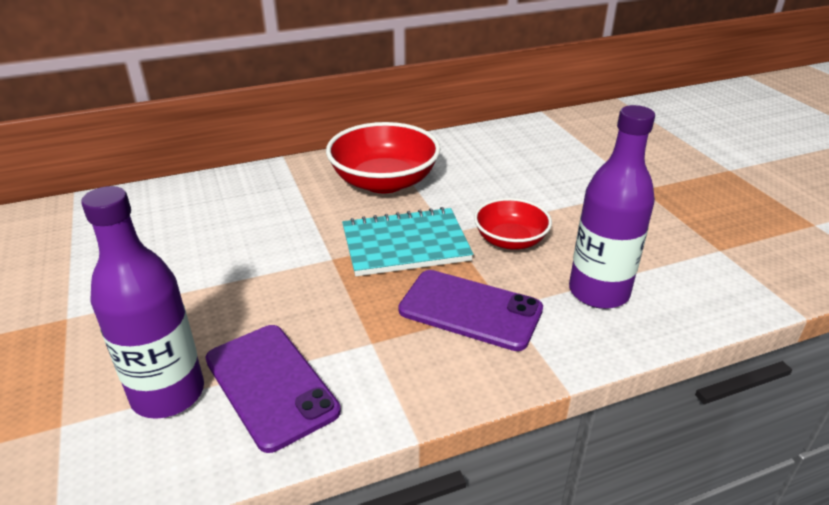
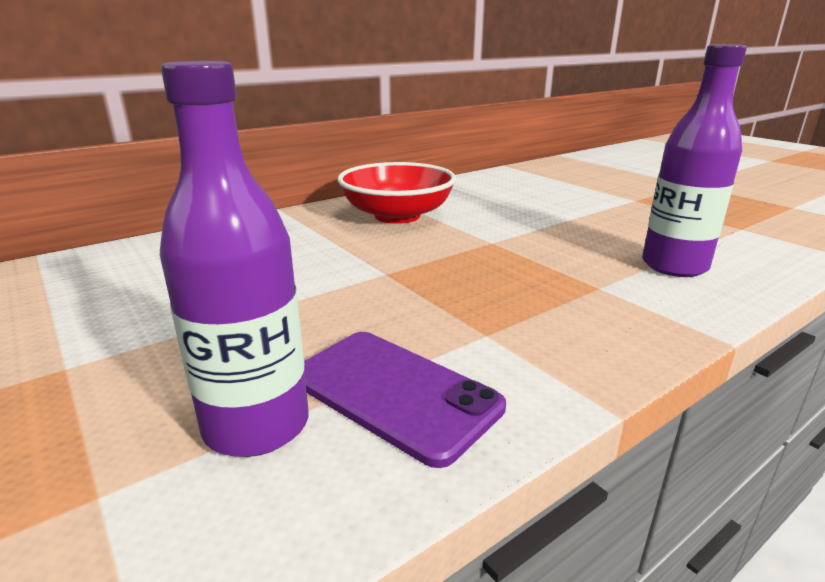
camera: 15 degrees left, 10 degrees down
(405, 245) = (456, 255): turquoise notebook -> none
(470, 310) = (567, 294): purple phone -> none
(510, 240) = (555, 241): red bowl -> none

